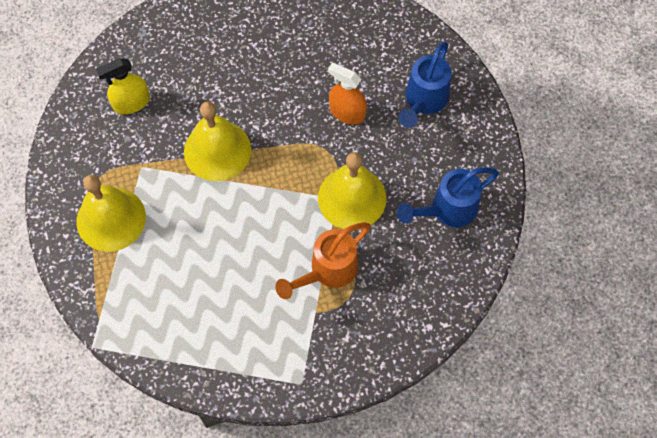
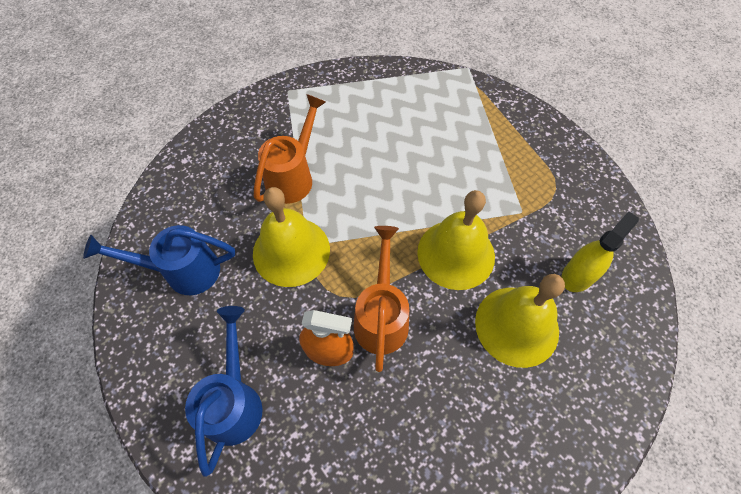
camera: 160 degrees right, 5 degrees down
(111, 219) = (518, 158): yellow bell -> yellow bell (517, 326)
(298, 123) = (381, 316): none -> orange watering can
(447, 210) = (182, 271): blue watering can -> blue watering can turned 135 degrees counterclockwise

